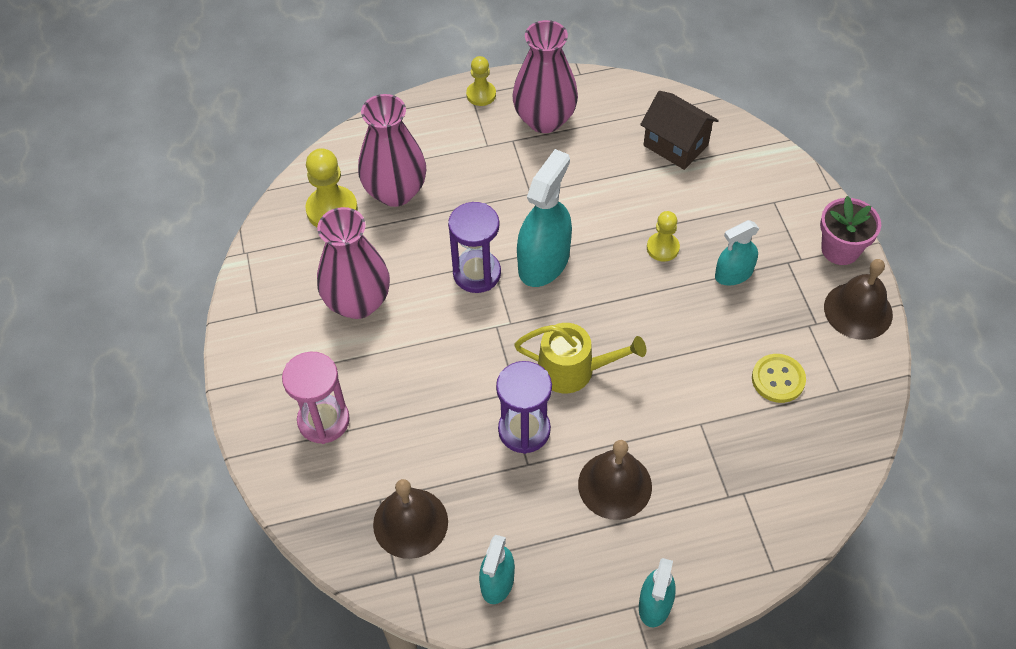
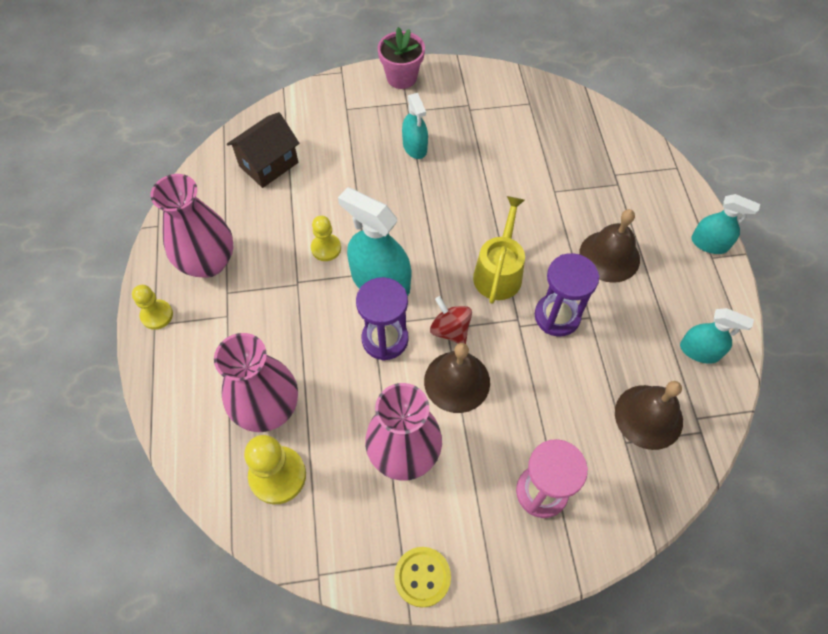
camera: 85 degrees left, 5 degrees up
(494, 329) = (450, 330): none -> red spinning top
(662, 248) = (380, 190): yellow pawn -> yellow pawn (326, 248)
(778, 379) = (517, 136): yellow button -> yellow button (422, 577)
(858, 310) = (460, 78): brown bell -> brown bell (457, 381)

